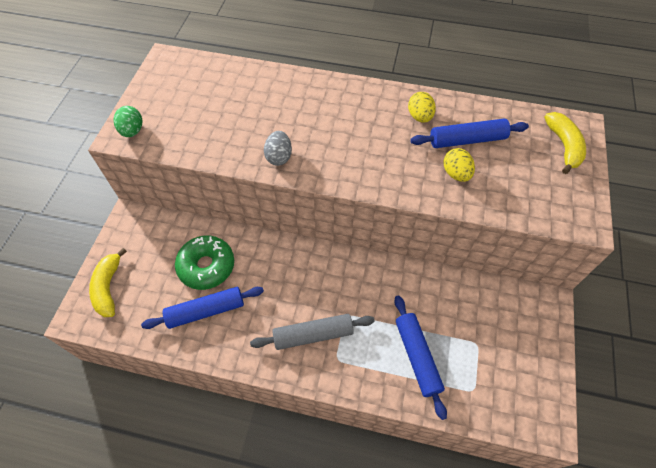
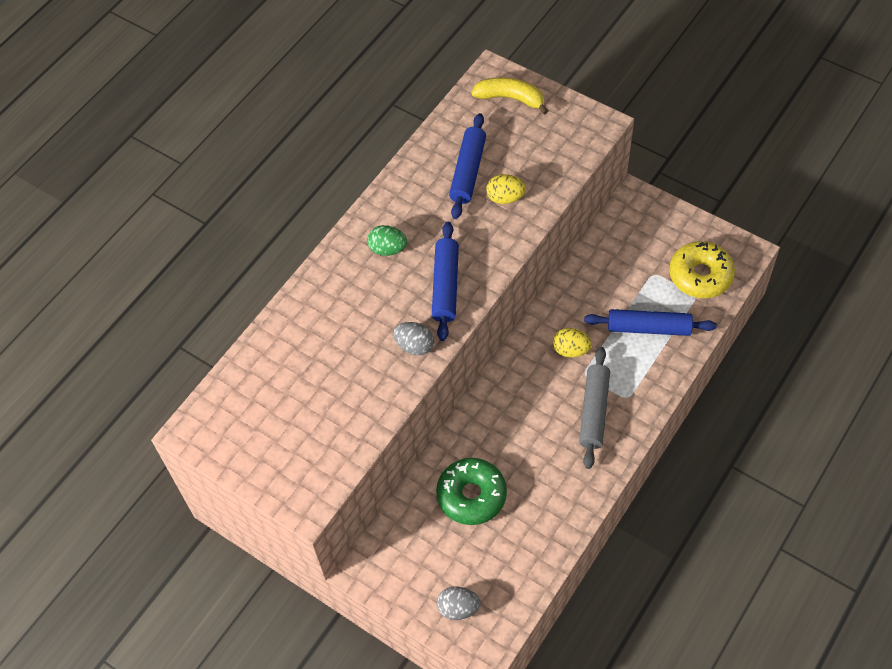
camera: 65 degrees left, 0 degrees up
(108, 287) = (458, 608): yellow banana -> grey egg
(132, 131) = (305, 488): green egg -> green egg (388, 249)
(206, 311) = (528, 508): blue rolling pin -> blue rolling pin (445, 286)
(419, 117) = (418, 199): yellow egg -> yellow egg (571, 350)
(498, 388) = (700, 275): none -> yellow donut

